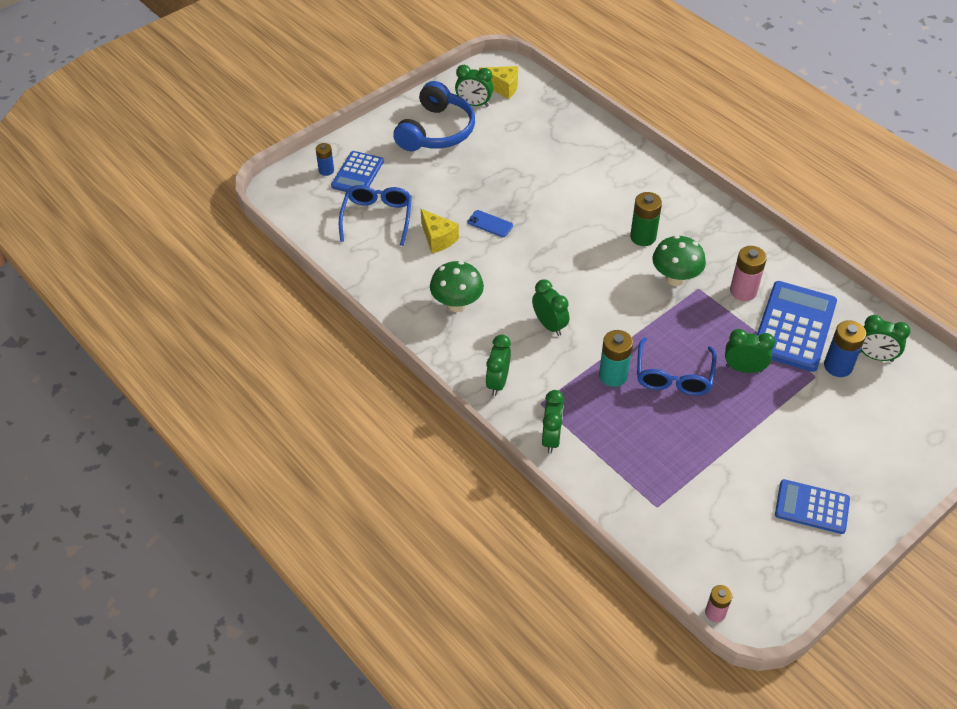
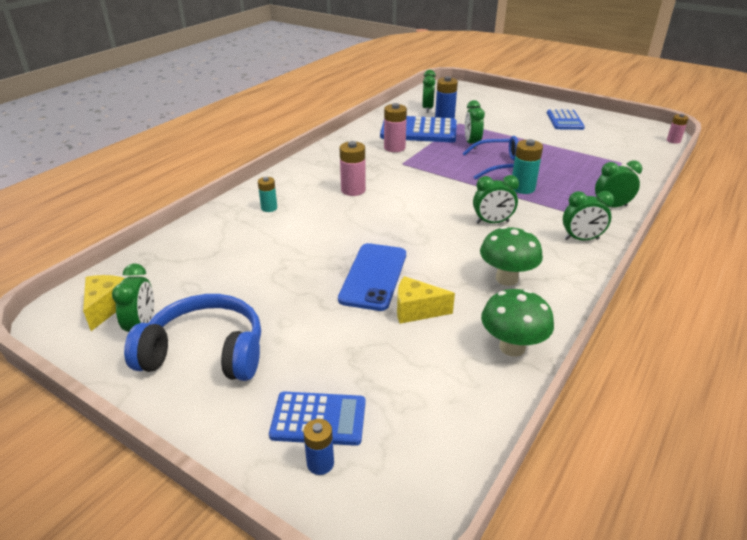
camera: 105 degrees left, 15 degrees down
(377, 218) = (404, 373): blue glasses -> none
(438, 239) = (416, 310): yellow cheese -> yellow cheese turned 120 degrees counterclockwise
(490, 224) = (374, 276): blue phone -> blue phone, size x1.97
(549, 325) = (492, 222): green clock -> green clock turned 135 degrees counterclockwise
(621, 175) = (269, 208): none -> turquoise battery
(643, 237) = (353, 190): green battery -> pink battery
(675, 278) = (396, 173): green mushroom -> green mushroom (512, 347)

